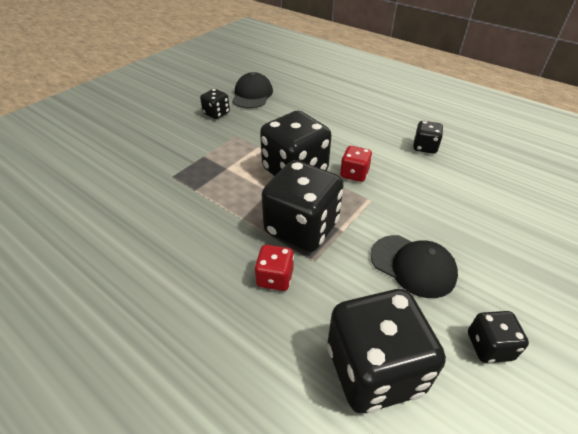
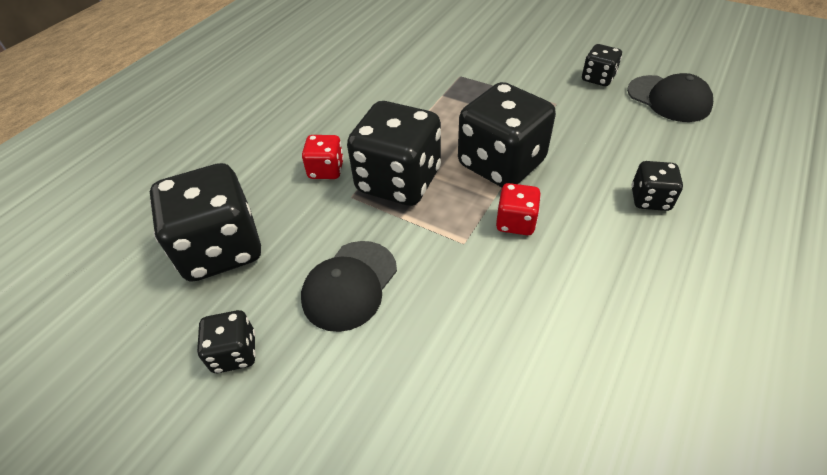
camera: 85 degrees right, 5 degrees up
(252, 95) = (668, 99): black cap -> black cap turned 45 degrees clockwise
(424, 147) = (629, 315): black dice -> black dice (650, 199)

